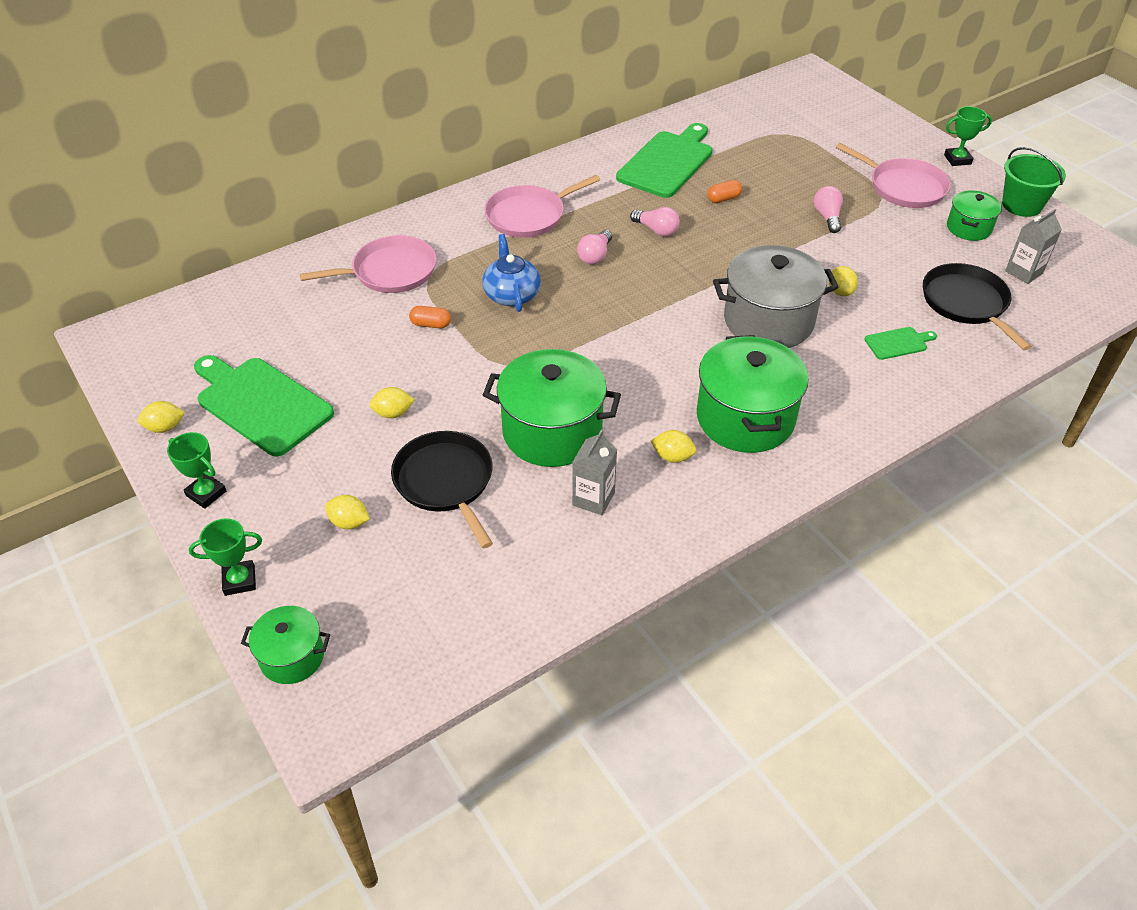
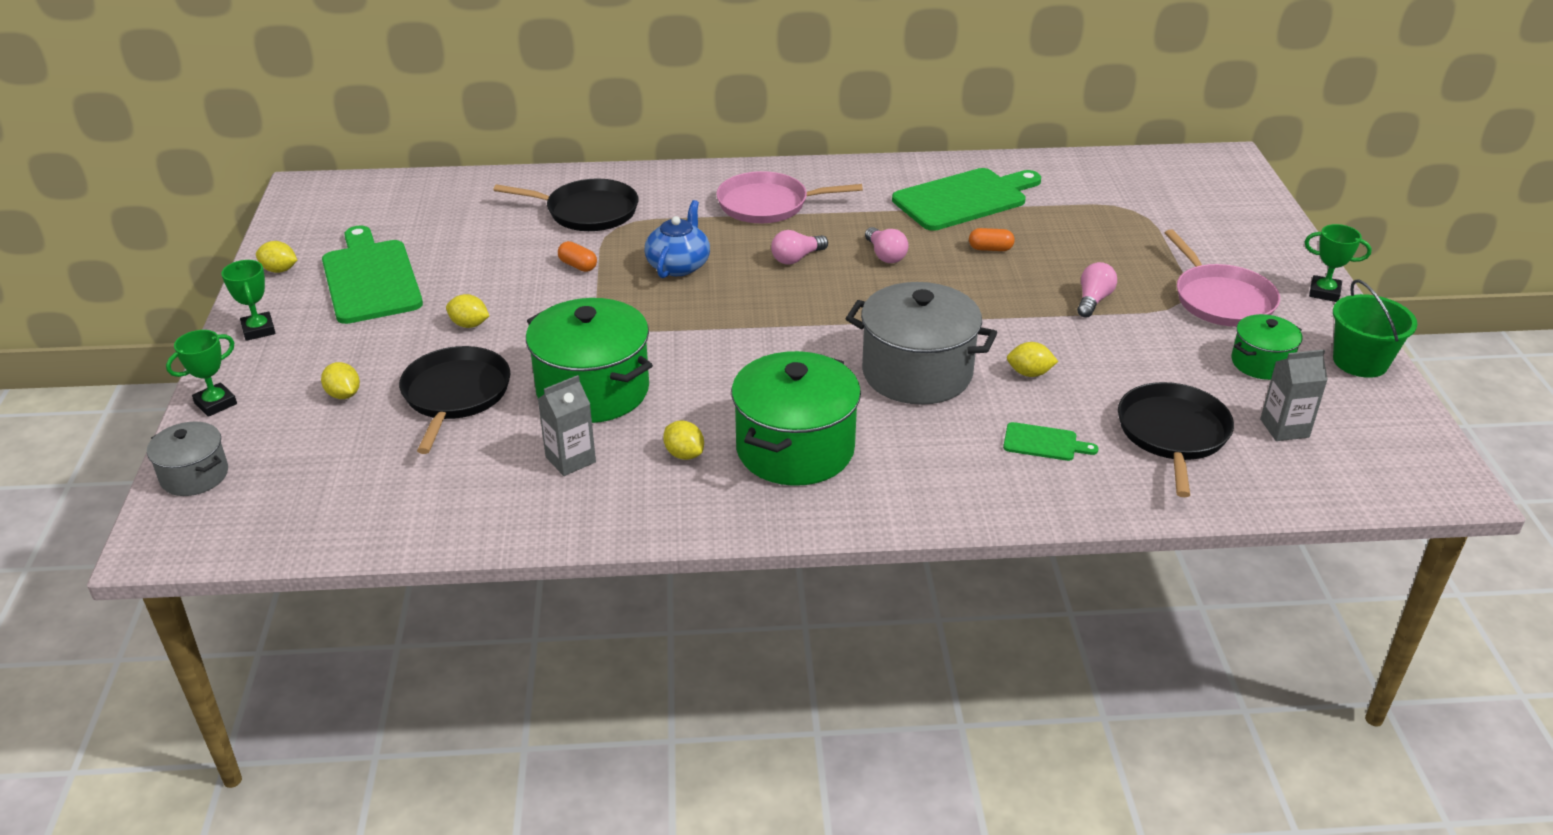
camera: 30 degrees right, 10 degrees down
(239, 580) = (215, 403): green trophy -> green trophy turned 60 degrees counterclockwise
(292, 657) = (194, 475): green pot -> grey pot
(390, 271) = (587, 211): pink pan -> black pan
(840, 291) = (1029, 373): yellow lemon -> yellow lemon turned 75 degrees clockwise

